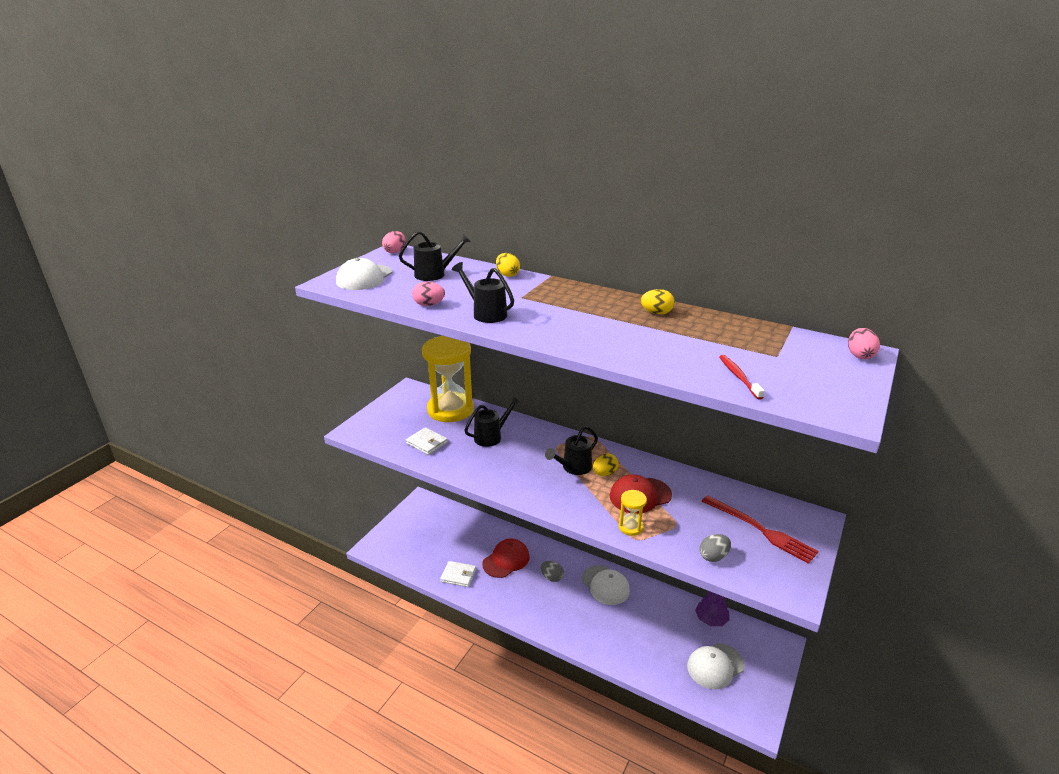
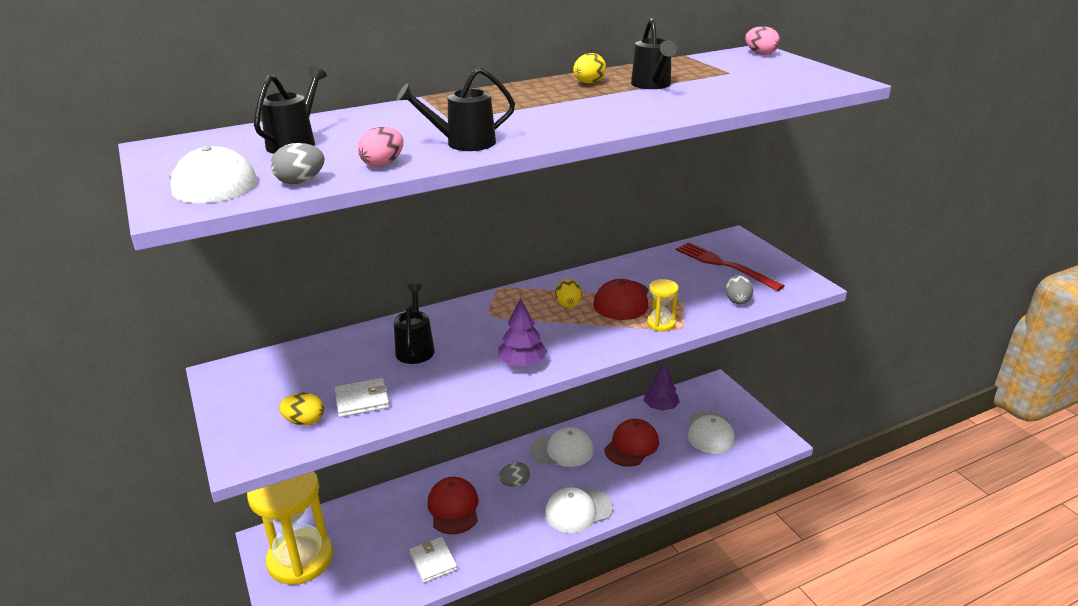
camera: 55 degrees left, 0 degrees up
(384, 295) = (300, 181): none -> grey egg
(395, 251) = (164, 147): pink egg -> none
(450, 409) = (319, 357): yellow hourglass -> yellow hourglass (300, 559)
(458, 575) = (433, 561): white wallet -> white wallet turned 75 degrees counterclockwise
(507, 275) = (378, 112): yellow egg -> yellow egg (304, 421)
(517, 483) = (522, 363): none -> purple tree
(557, 623) = (578, 510): none -> white cap
(573, 468) = (537, 318): black watering can -> black watering can (652, 85)
(649, 622) = (631, 445): none -> red cap
(739, 377) = (751, 91): red toothbrush -> none
(760, 530) = (724, 265): red fork -> red fork turned 120 degrees counterclockwise

